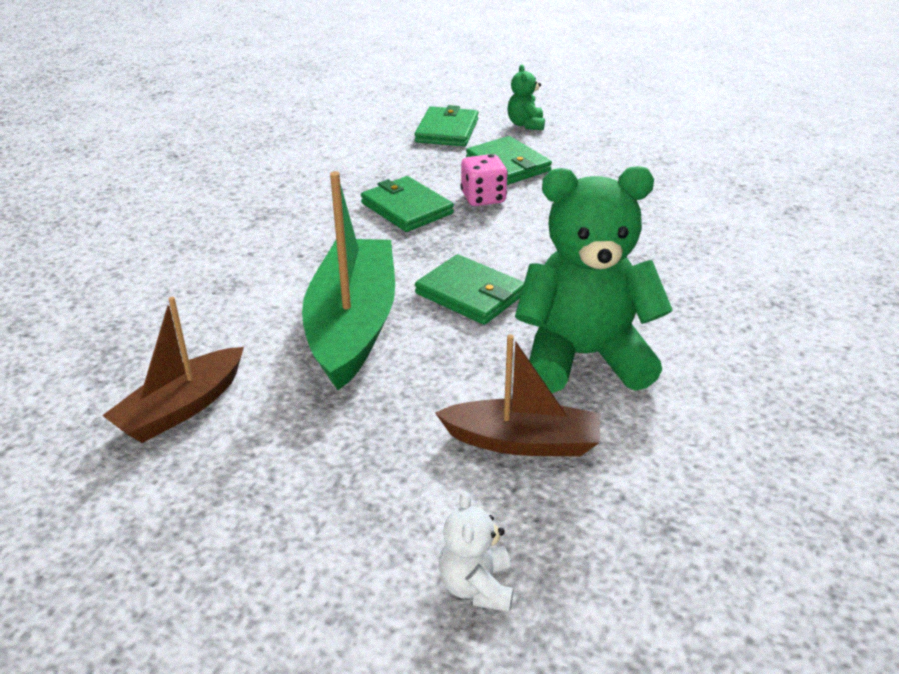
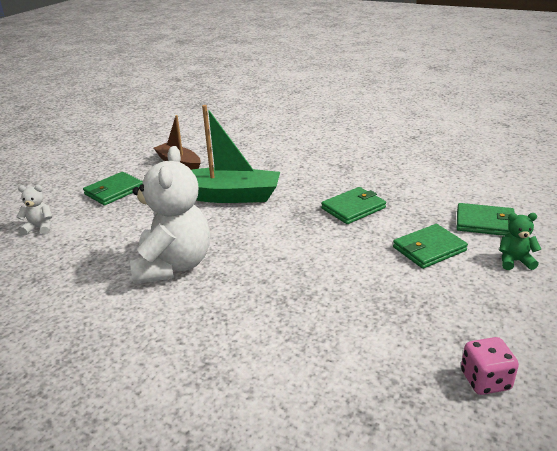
camera: 95 degrees right, 5 degrees down
(470, 294) = (248, 229): green wallet -> green wallet (114, 191)
(483, 198) = (370, 236): pink dice -> pink dice (485, 380)
(523, 442) = (114, 242): brown boat -> none
(584, 357) = (173, 265): green teddy bear -> white teddy bear

